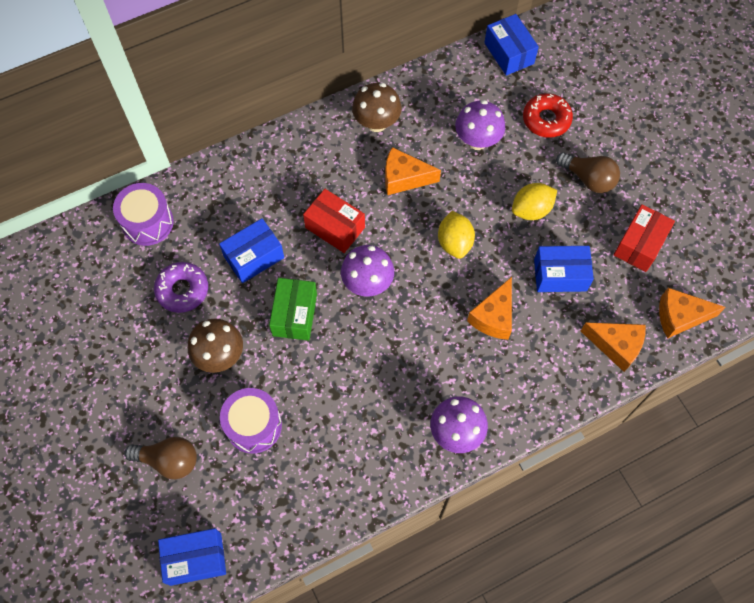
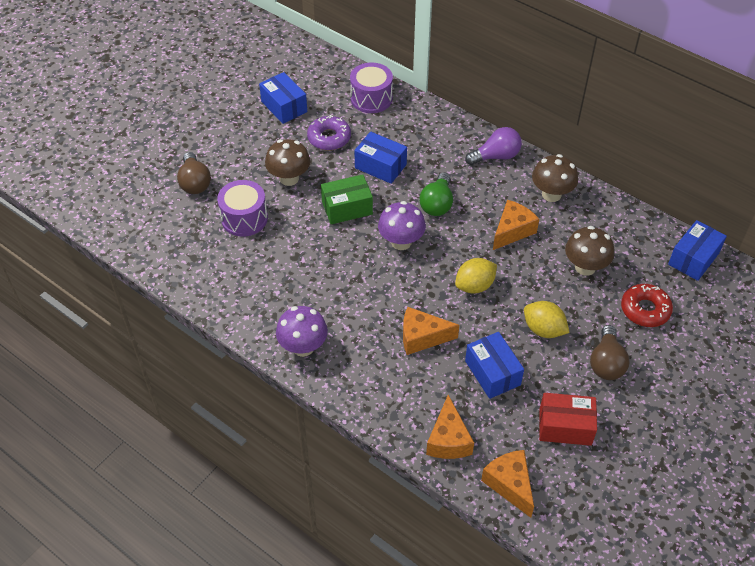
camera: 65 degrees right, 15 degrees down
(195, 559) = (129, 225): blue box -> blue box (284, 107)
(301, 145) = (496, 156): none -> purple light bulb
(335, 227) = (437, 204): red box -> green light bulb
(404, 178) = (512, 231): orange cheese -> orange cheese turned 60 degrees clockwise
(477, 140) = (585, 267): purple mushroom -> brown mushroom

